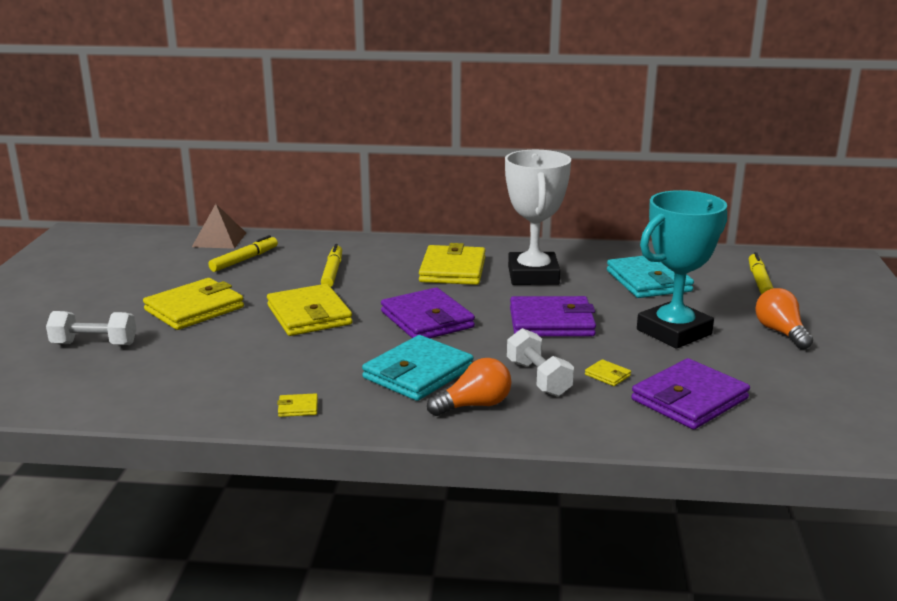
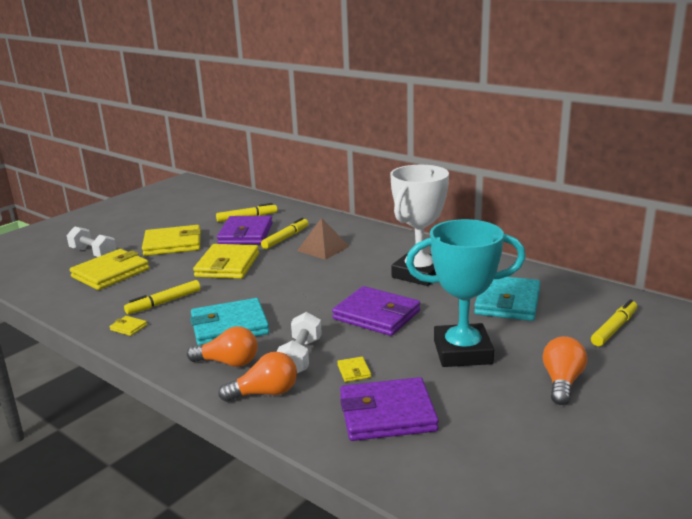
camera: 35 degrees right, 0 degrees up
(219, 239) = (253, 200): brown pyramid -> brown pyramid (323, 248)
(297, 371) = (164, 302): none -> yellow marker
(427, 319) = (293, 288): purple wallet -> purple wallet (246, 234)
(452, 270) = (366, 255): yellow wallet -> yellow wallet (111, 273)
(556, 419) = (265, 393): none -> orange light bulb

